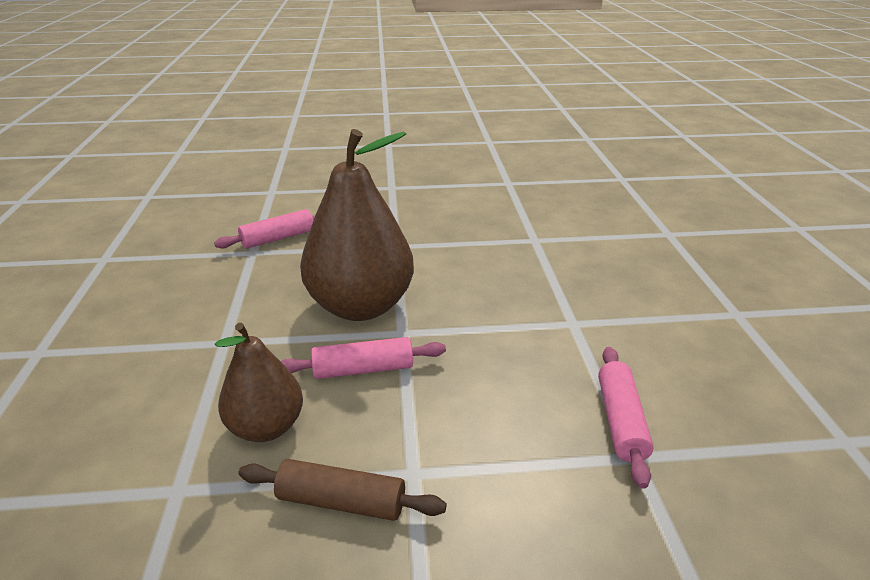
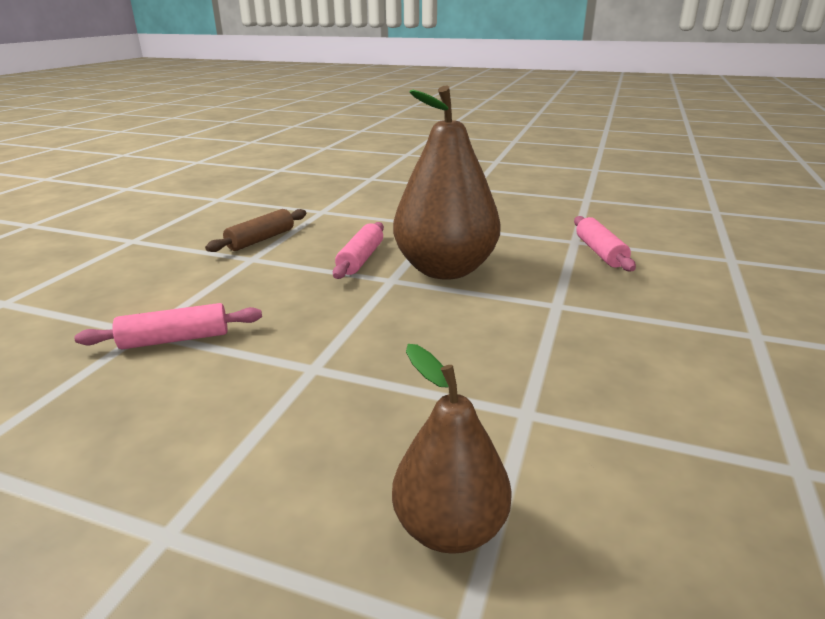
camera: 115 degrees right, 5 degrees down
(266, 427) = (340, 229): brown pear -> brown pear (450, 528)
(620, 421) = (175, 339): pink rolling pin -> pink rolling pin turned 45 degrees counterclockwise

